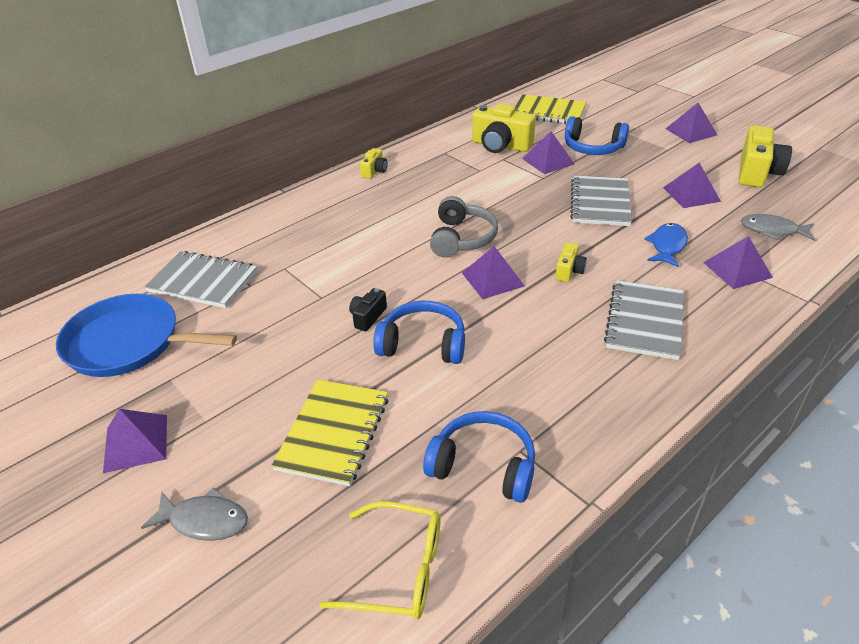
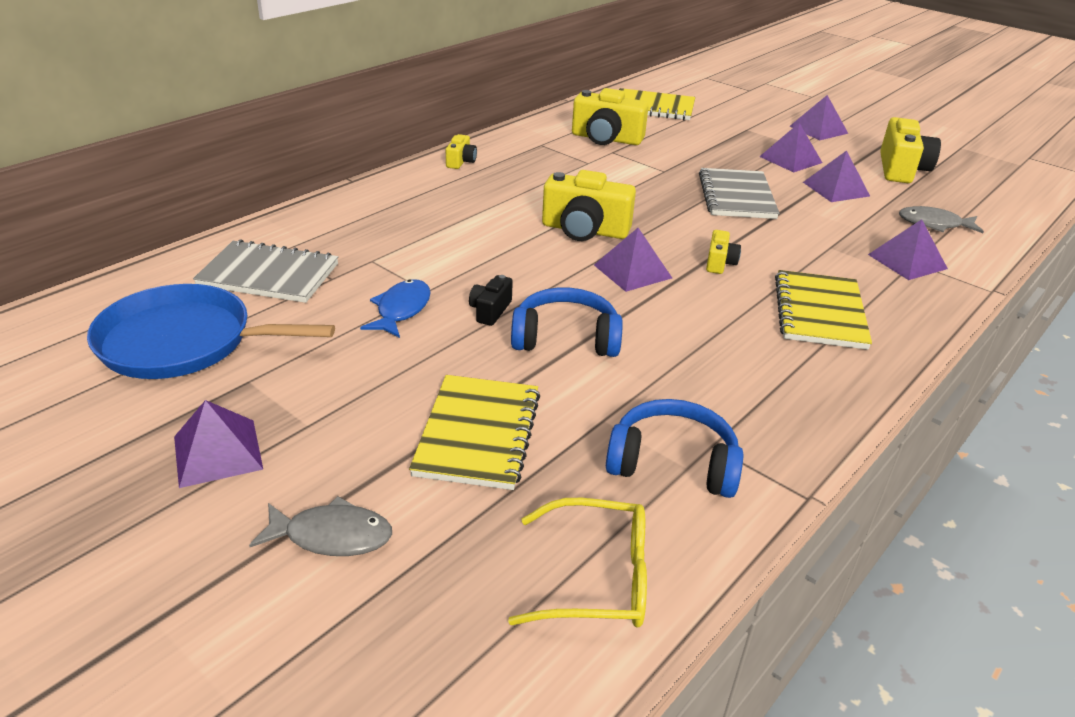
camera: 10 degrees left, 5 degrees down
(462, 238) = (584, 230): grey headphones -> yellow camera
(548, 161) = (665, 155): purple pyramid -> purple pyramid (790, 159)
(593, 148) = (713, 143): blue headphones -> none
(644, 321) = (819, 312): grey notebook -> yellow notebook
(667, 246) = (823, 238): blue fish -> blue fish (401, 310)

